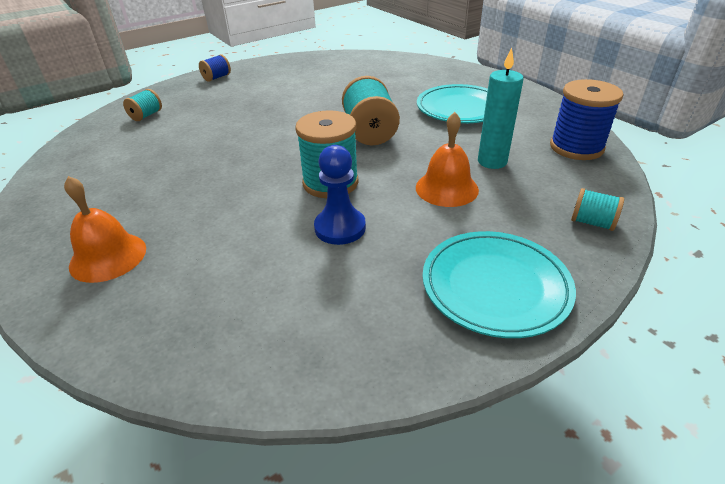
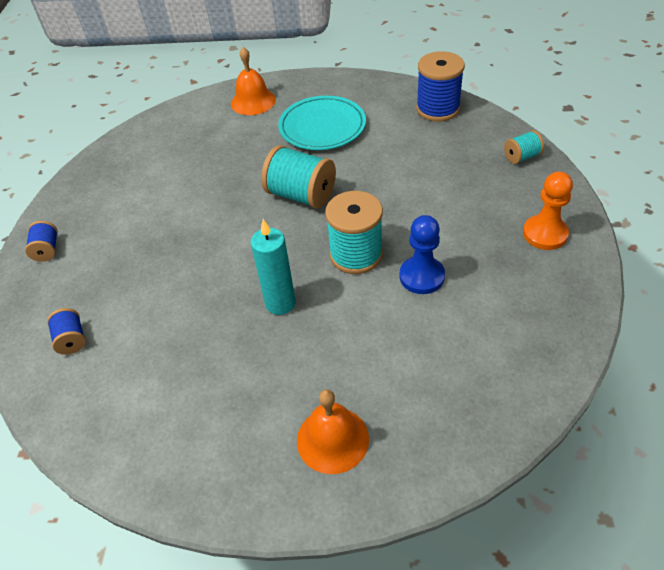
camera: 50 degrees left, 10 degrees up
(146, 115) = (72, 339): turquoise spool -> blue spool
(446, 188) = (425, 197): orange bell -> orange bell (253, 101)
(492, 162) = (414, 156): turquoise candle -> turquoise candle (280, 303)
(495, 286) = (545, 234): turquoise plate -> orange pawn

